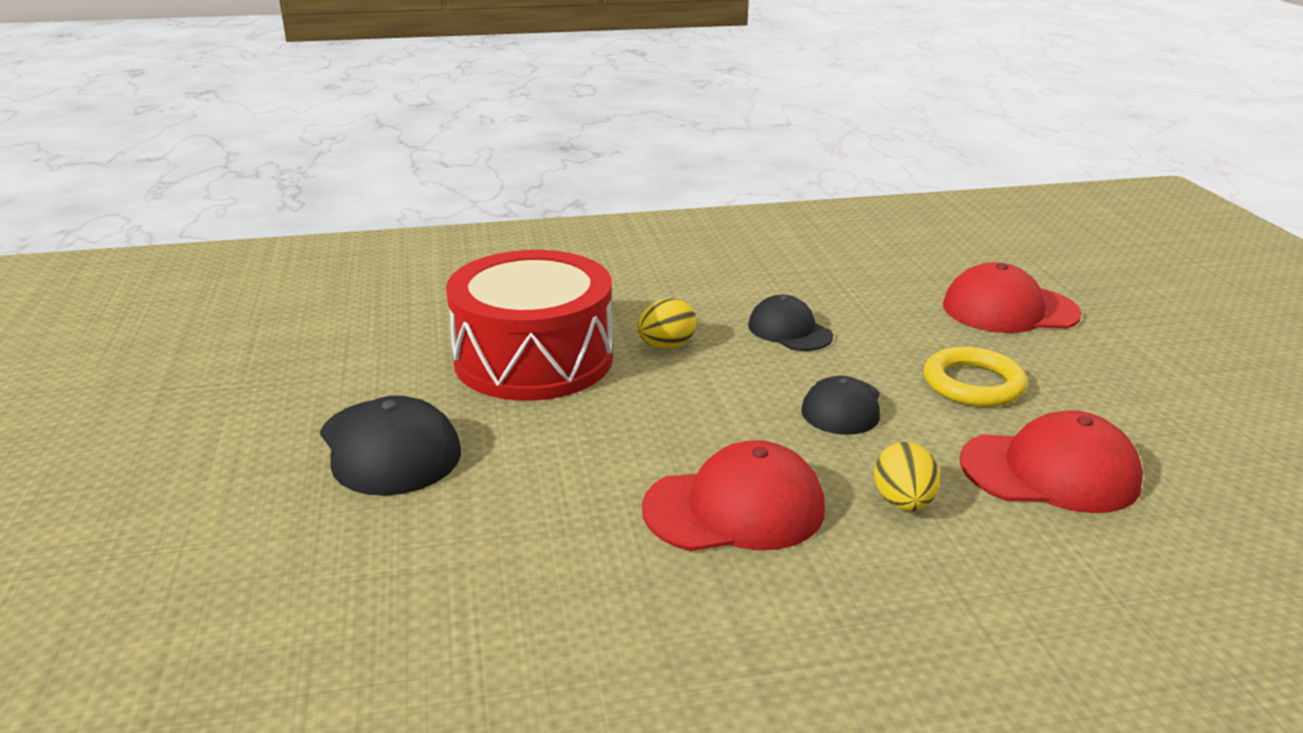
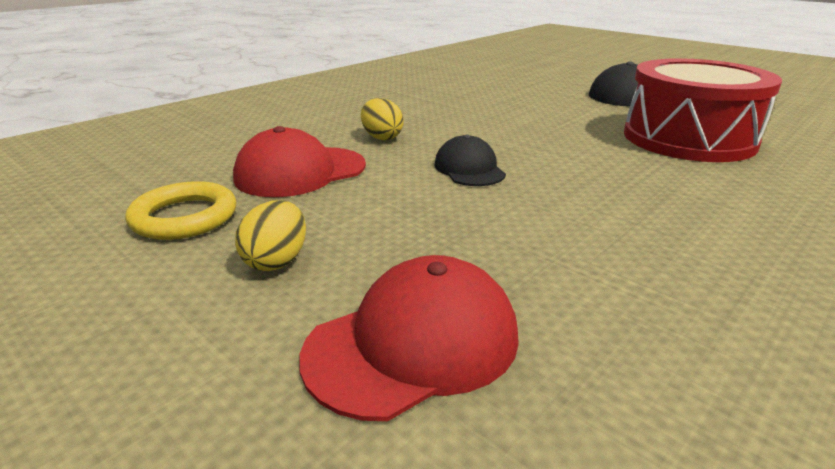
camera: 145 degrees right, 0 degrees up
(666, 345) = (646, 169): yellow egg -> yellow egg (277, 261)
(734, 508) = (459, 117): red cap -> none
(789, 330) = (595, 212): black cap -> none
(973, 384) = (390, 215): yellow ring -> yellow ring (184, 217)

